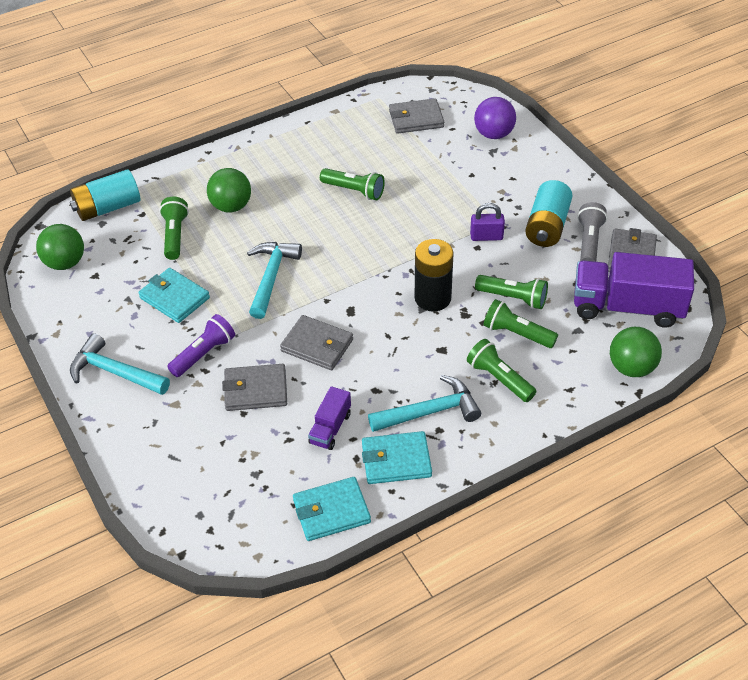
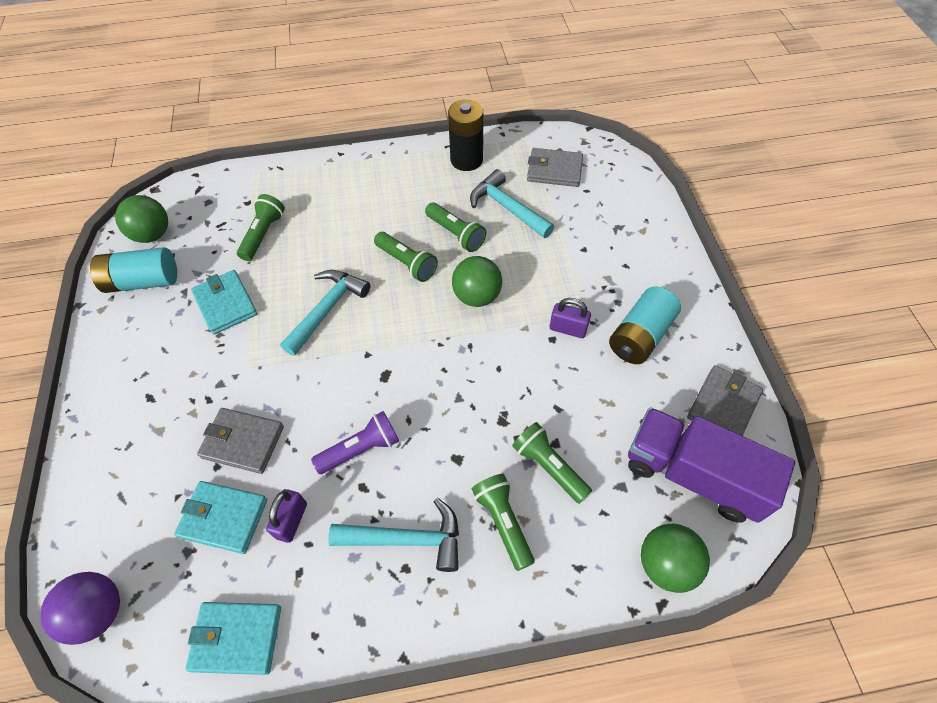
camera: 20 degrees right, 10 degrees up
(108, 208) = (221, 187): turquoise battery -> turquoise battery (143, 281)
(114, 372) = (125, 372): turquoise hammer -> turquoise hammer (507, 208)
(204, 354) = (217, 379): purple flashlight -> purple flashlight (361, 449)
(231, 206) = (331, 218): green ball -> green ball (477, 296)
(317, 345) = (331, 407): grey wallet -> none
(330, 428) = (292, 520): purple truck -> purple padlock
(396, 460) = (339, 594): turquoise wallet -> turquoise wallet (224, 518)
(432, 298) = (477, 388): black battery -> black battery (466, 160)
(493, 134) = (627, 208): purple ball -> purple ball (99, 612)
(513, 298) = (564, 417): green flashlight -> green flashlight (407, 263)
(589, 242) = (680, 371): grey flashlight -> none

